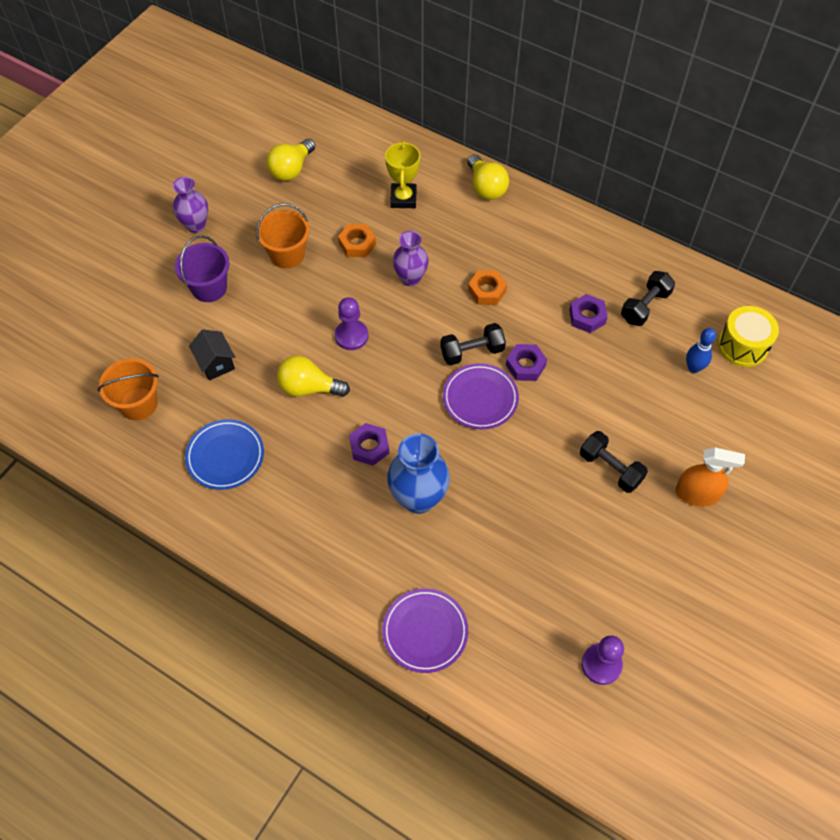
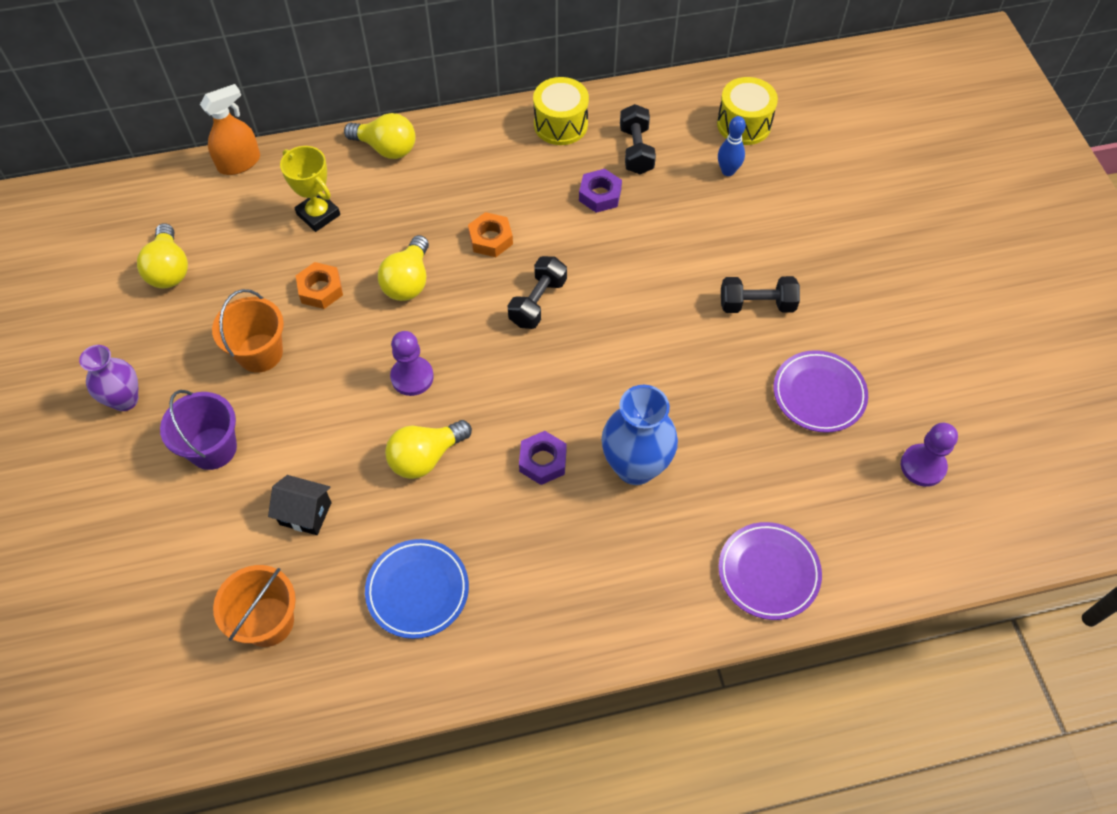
camera: 45 degrees left, 0 degrees up
(410, 278) = (408, 281): purple vase -> yellow light bulb
(480, 398) = (590, 336): purple plate -> purple plate (819, 394)
(525, 365) = (596, 276): purple nut -> none
(613, 252) = (560, 124): none -> yellow drum
(697, 494) = (839, 269): orange spray bottle -> orange spray bottle (239, 163)

